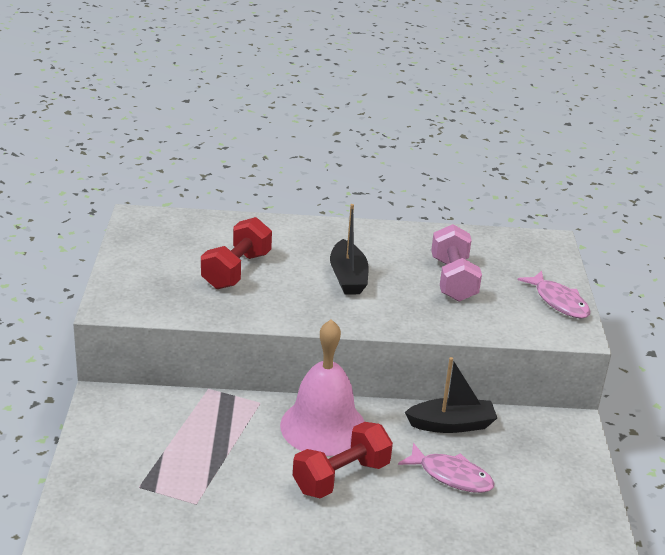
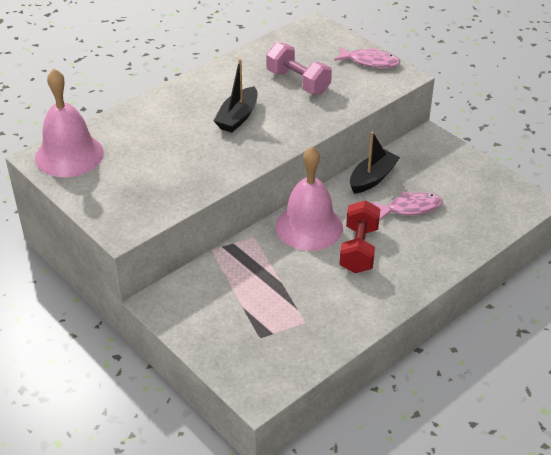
camera: 40 degrees left, 10 degrees up
(162, 228) = (69, 155): none -> pink bell
(236, 270) = (164, 155): red dumbbell -> none
(348, 277) = (237, 117): black boat -> black boat turned 75 degrees clockwise

